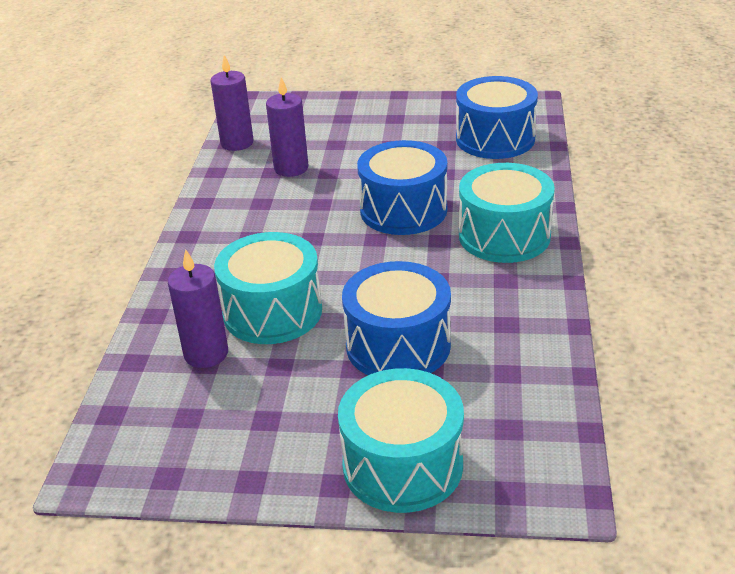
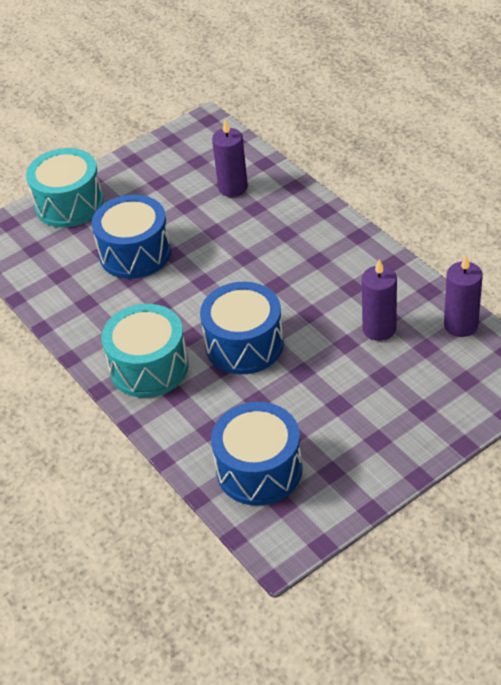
camera: 140 degrees right, 10 degrees up
(272, 312) = (230, 227): turquoise drum -> none

